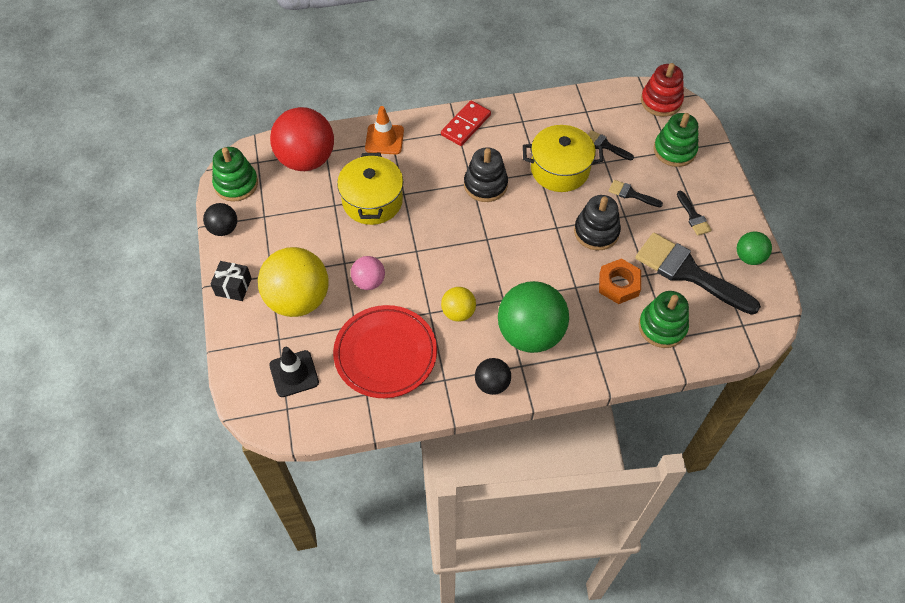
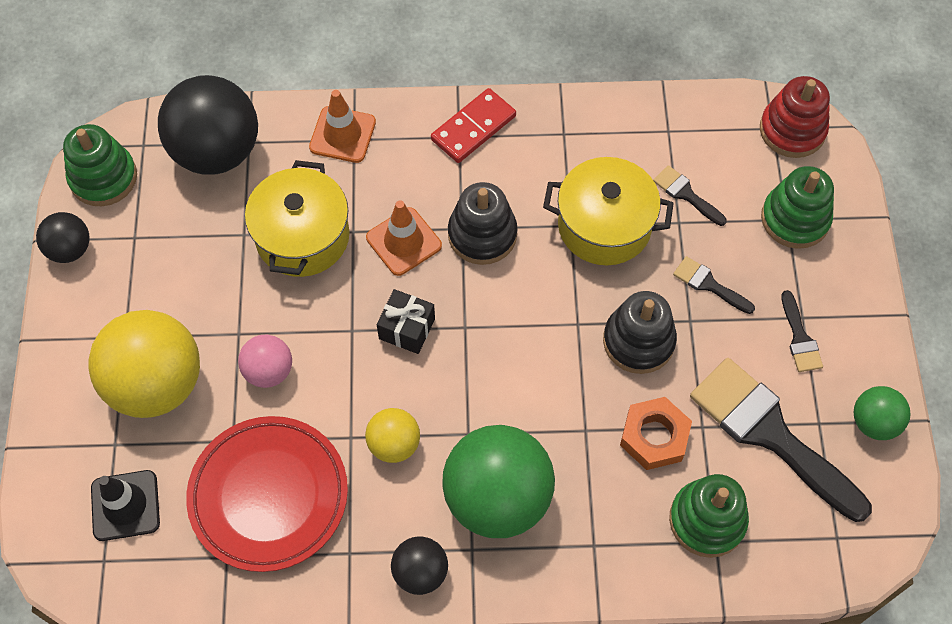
camera: 10 degrees right, 5 degrees up
(233, 287) = (65, 347): black gift -> black gift (407, 329)
(306, 159) = (217, 152): red ball -> black ball
(437, 195) = (404, 241): none -> orange traffic cone

